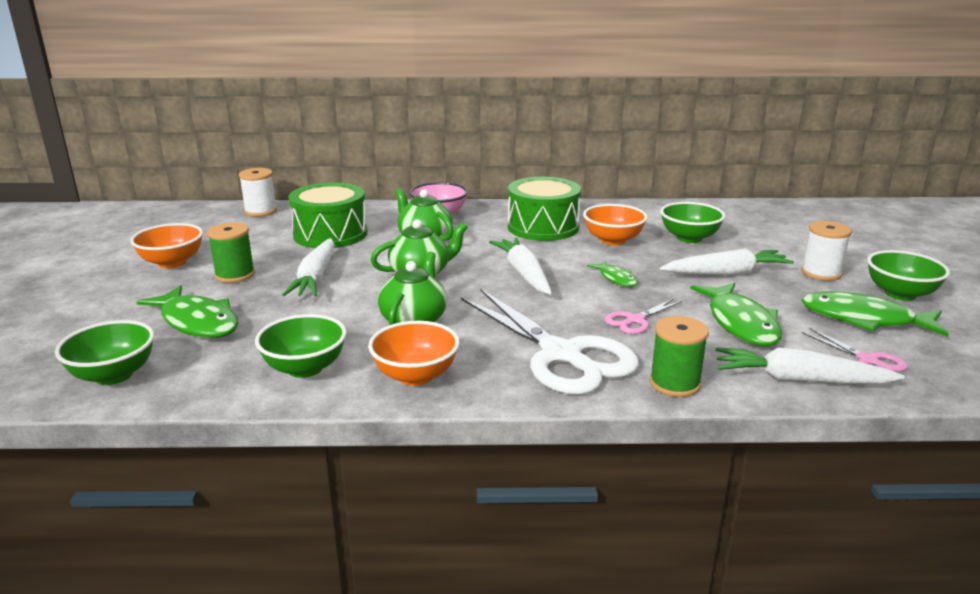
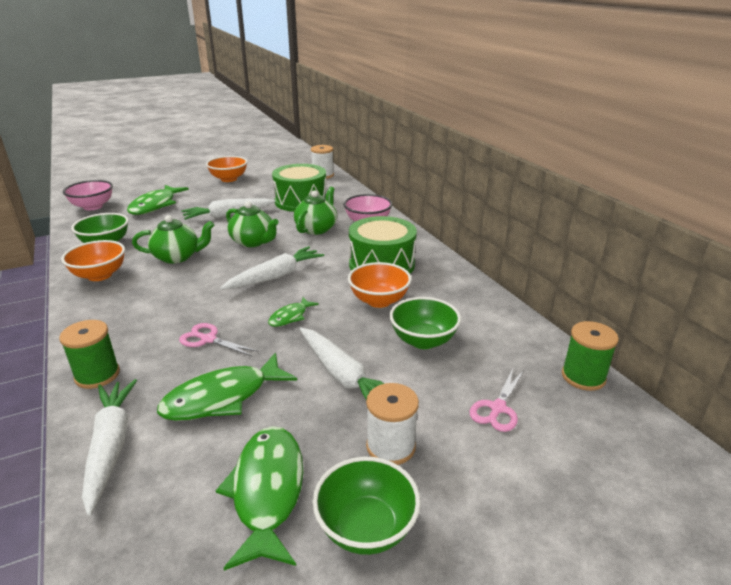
camera: 65 degrees right, 5 degrees up
(114, 375) = (93, 207): green bowl -> pink bowl
(235, 275) = (220, 196): green spool -> green spool (583, 377)
(561, 355) = (137, 318): white scissors -> none
(867, 360) = (159, 496): pink scissors -> pink scissors (497, 408)

